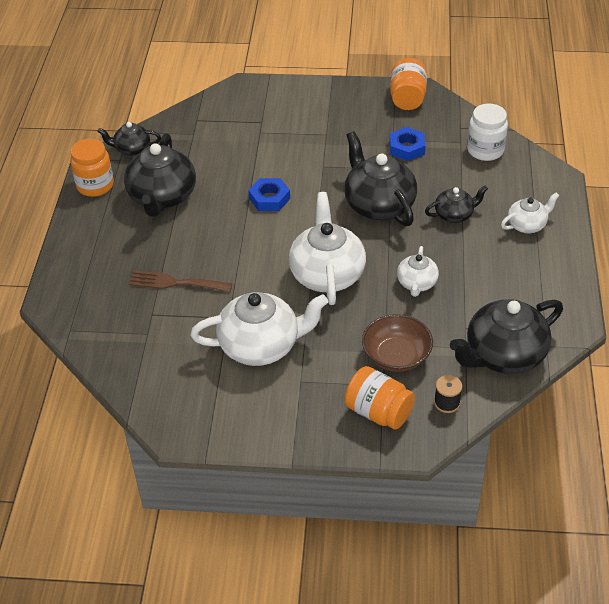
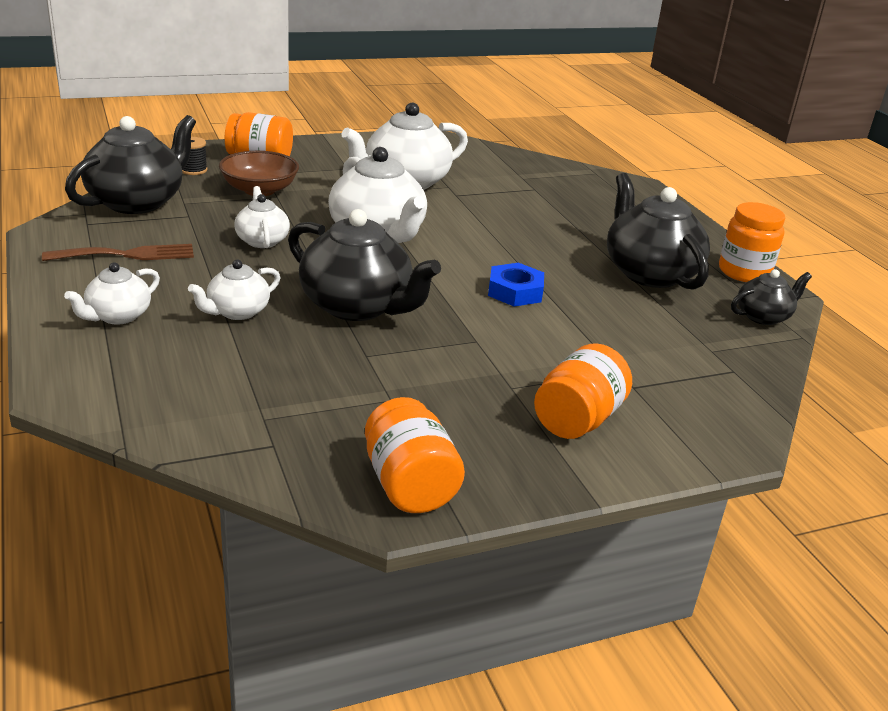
camera: 150 degrees right, 15 degrees down
(175, 283) = (539, 209): brown fork -> brown fork (128, 255)
(307, 111) = (577, 419): none -> orange jar
(407, 148) = (358, 390): blue nut -> none
(454, 215) = (237, 312): black teapot -> white teapot
(485, 150) = (211, 411): white jar -> none

